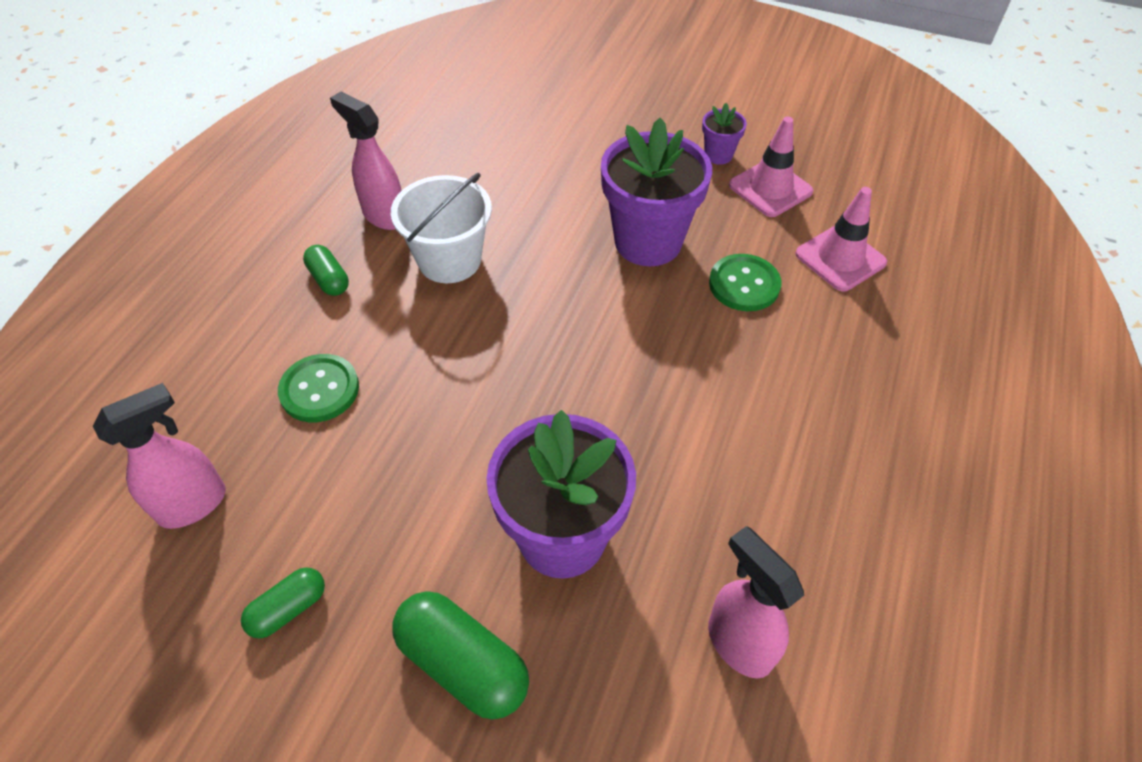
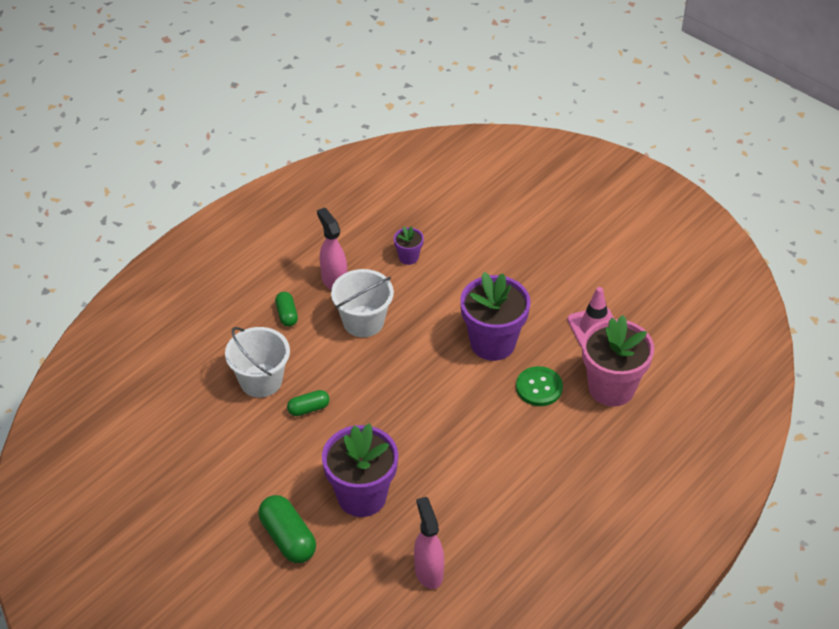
camera: 20 degrees right, 5 degrees down
(194, 504) = (178, 423): pink spray bottle -> none
(288, 609) = (212, 488): green capsule -> green capsule (308, 408)
(319, 390) = (261, 380): green button -> white bucket
(718, 155) = (572, 294): purple flower pot -> purple flower pot (408, 257)
(840, 258) = (611, 388): pink traffic cone -> pink flower pot

